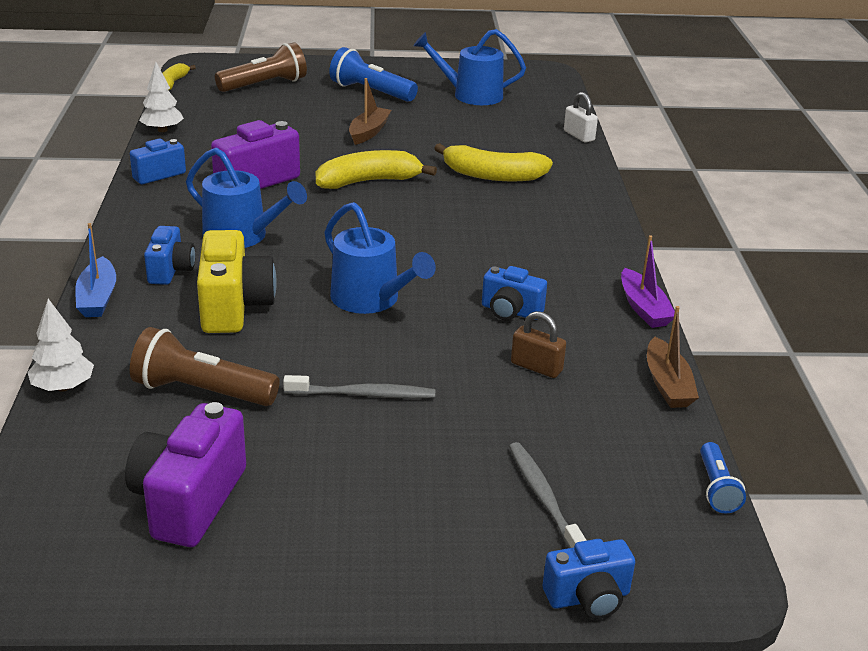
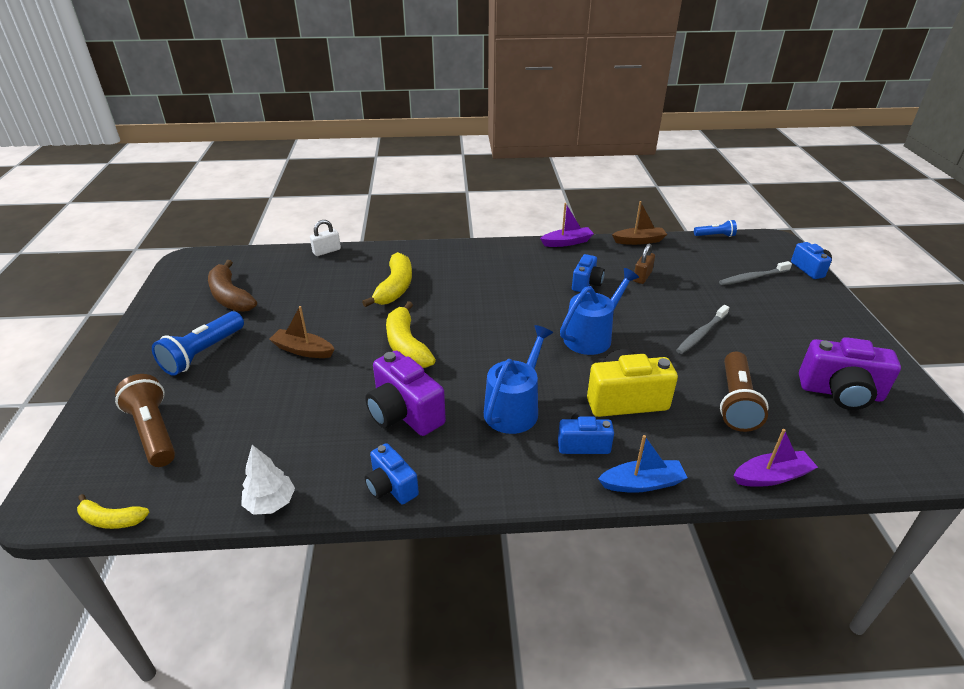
camera: 90 degrees left, 5 degrees up
(63, 387) = (772, 476): white tree -> purple boat
(364, 394) = (701, 334): grey toothbrush -> grey toothbrush turned 135 degrees counterclockwise
(471, 95) = (230, 296): blue watering can -> brown banana

